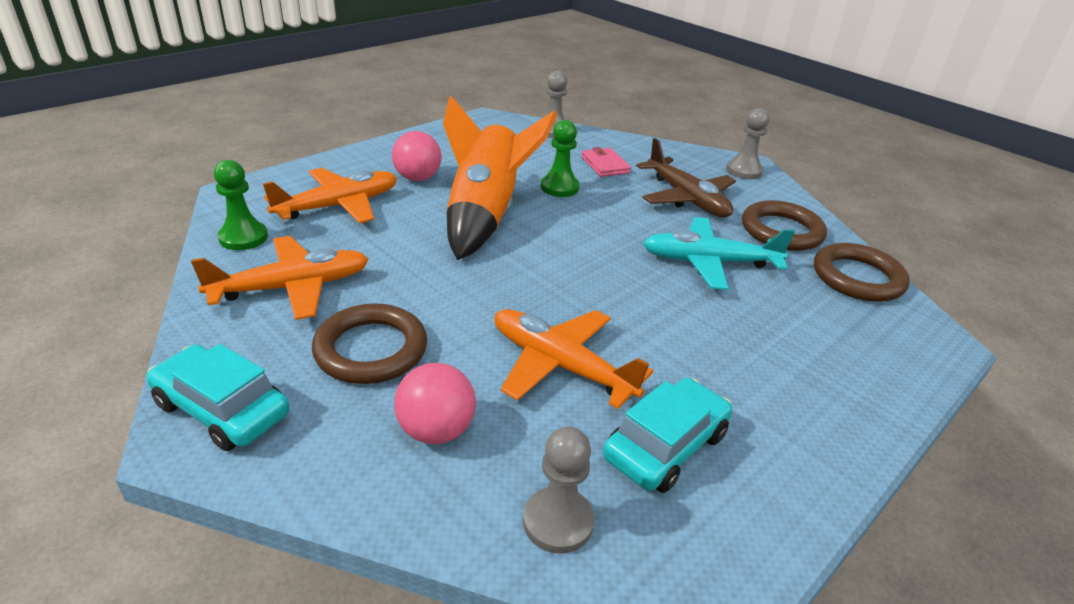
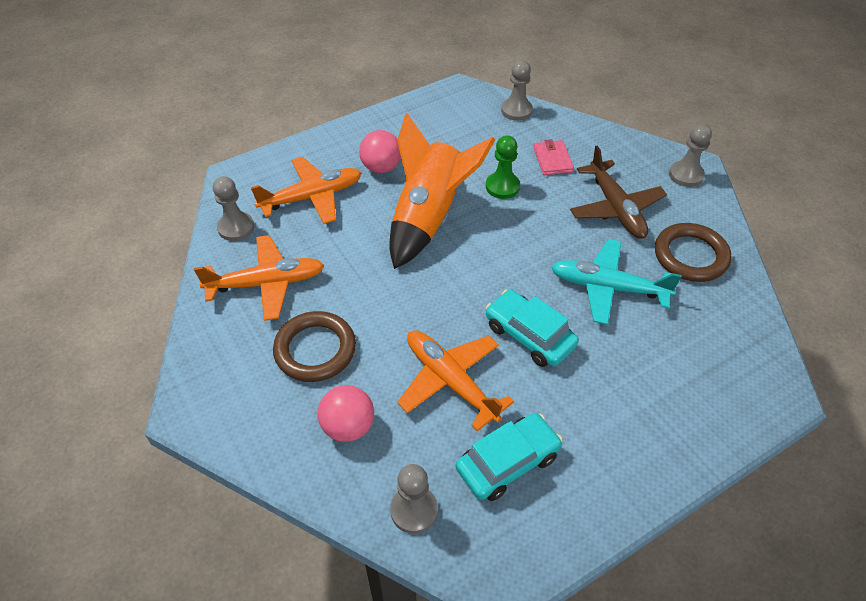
camera: 15 degrees right, 15 degrees up
(222, 409) = (210, 390): turquoise car -> turquoise car (529, 335)
(243, 237) = (236, 228): green pawn -> grey pawn
(857, 278) = (738, 318): brown ring -> none

